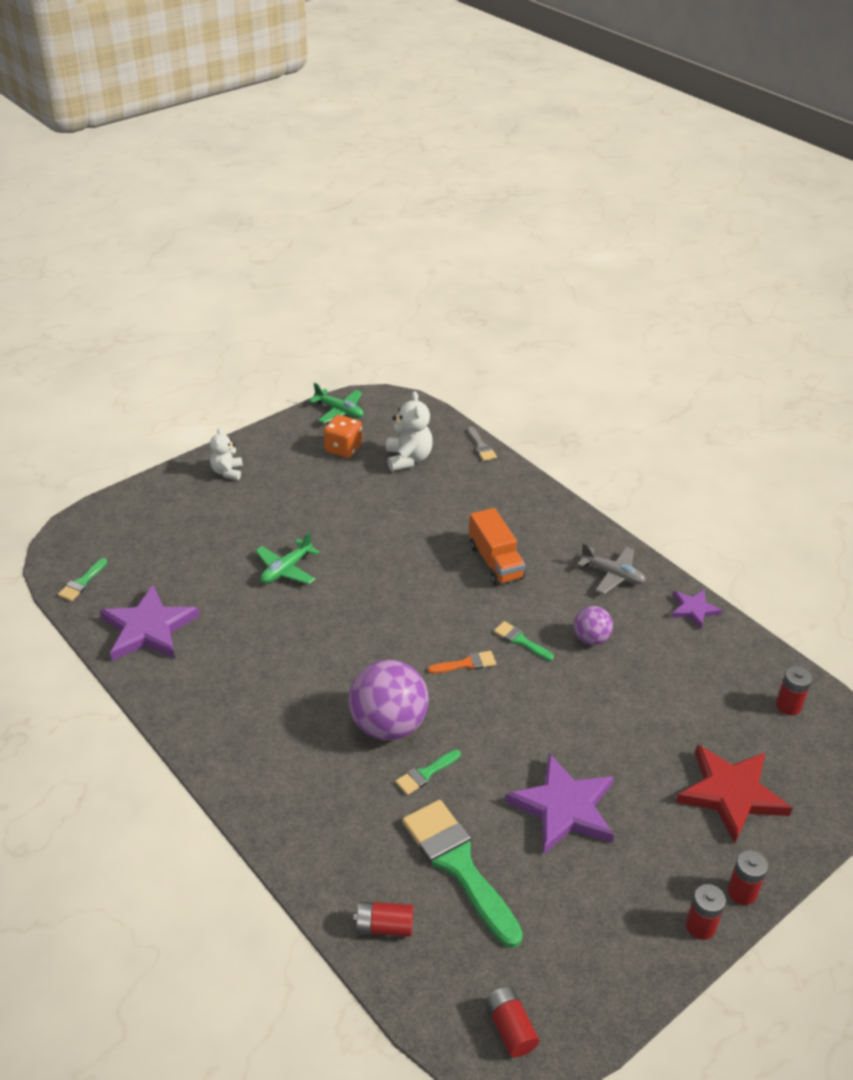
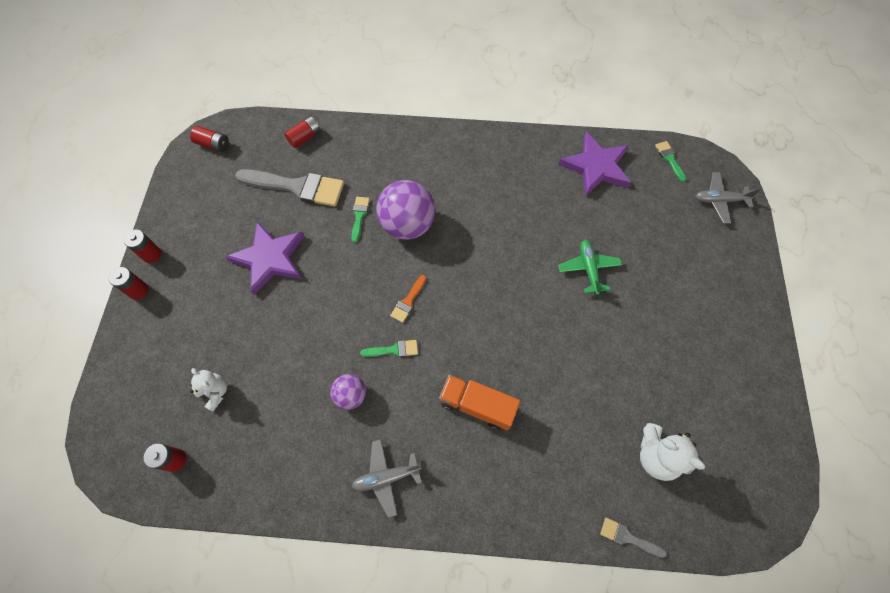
camera: 135 degrees right, 25 degrees up
(108, 528) = (719, 200): none -> grey plane
(227, 472) = (737, 309): white teddy bear -> white teddy bear (215, 392)
(339, 411) = (775, 459): green plane -> none
(343, 449) = (710, 415): orange dice -> none
(459, 866) = (297, 187): green brush -> grey brush
(693, 609) = (300, 498): purple star -> none
(731, 794) = (178, 349): red star -> none

